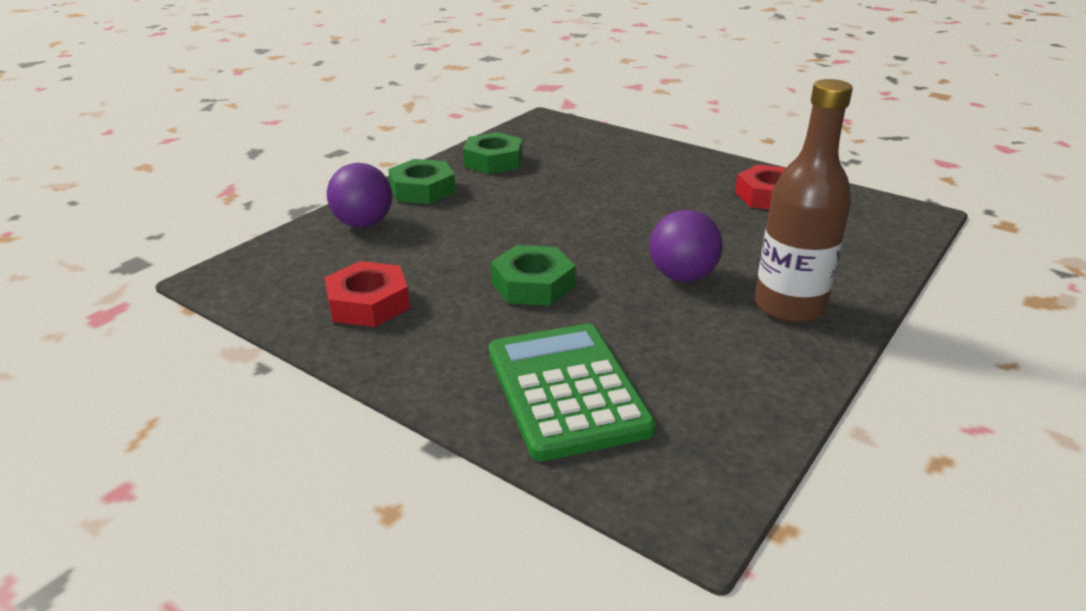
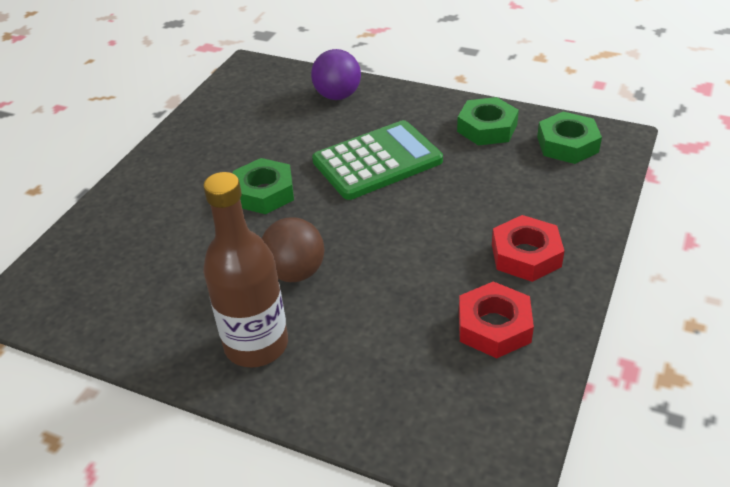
camera: 80 degrees right, 10 degrees up
(368, 303) = (225, 128): red nut -> red nut (526, 255)
(422, 190) = (407, 106): green nut -> green nut (567, 144)
(567, 390) = (130, 232): green calculator -> green calculator (377, 161)
(682, 276) = (295, 272): purple ball -> brown ball

